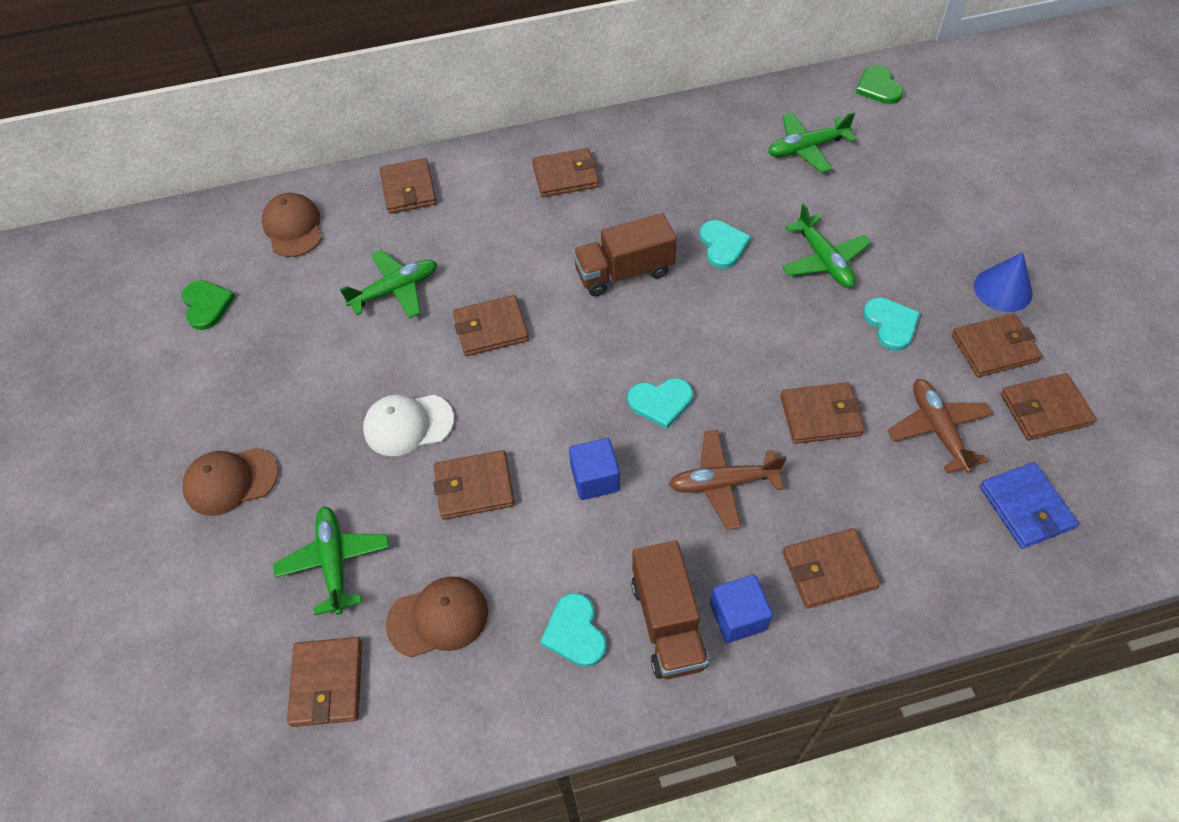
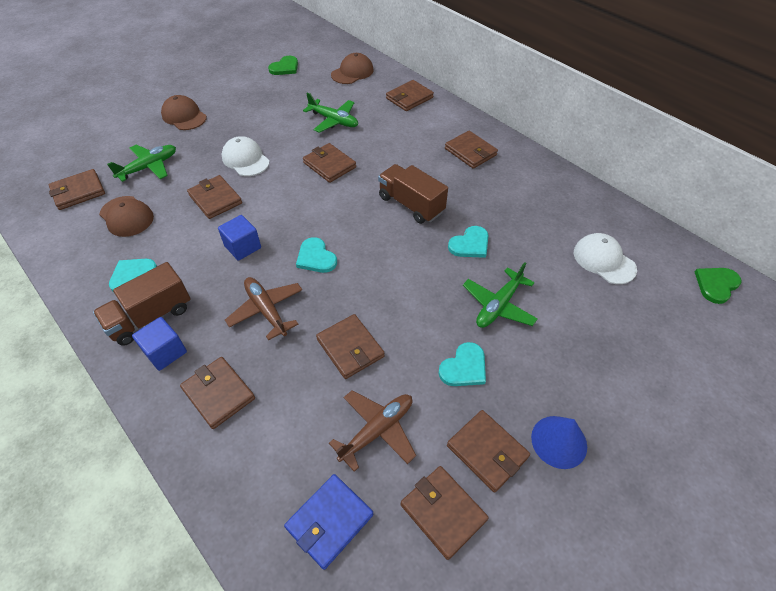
camera: 60 degrees right, 5 degrees down
(806, 148) = (604, 260): green plane -> white cap

